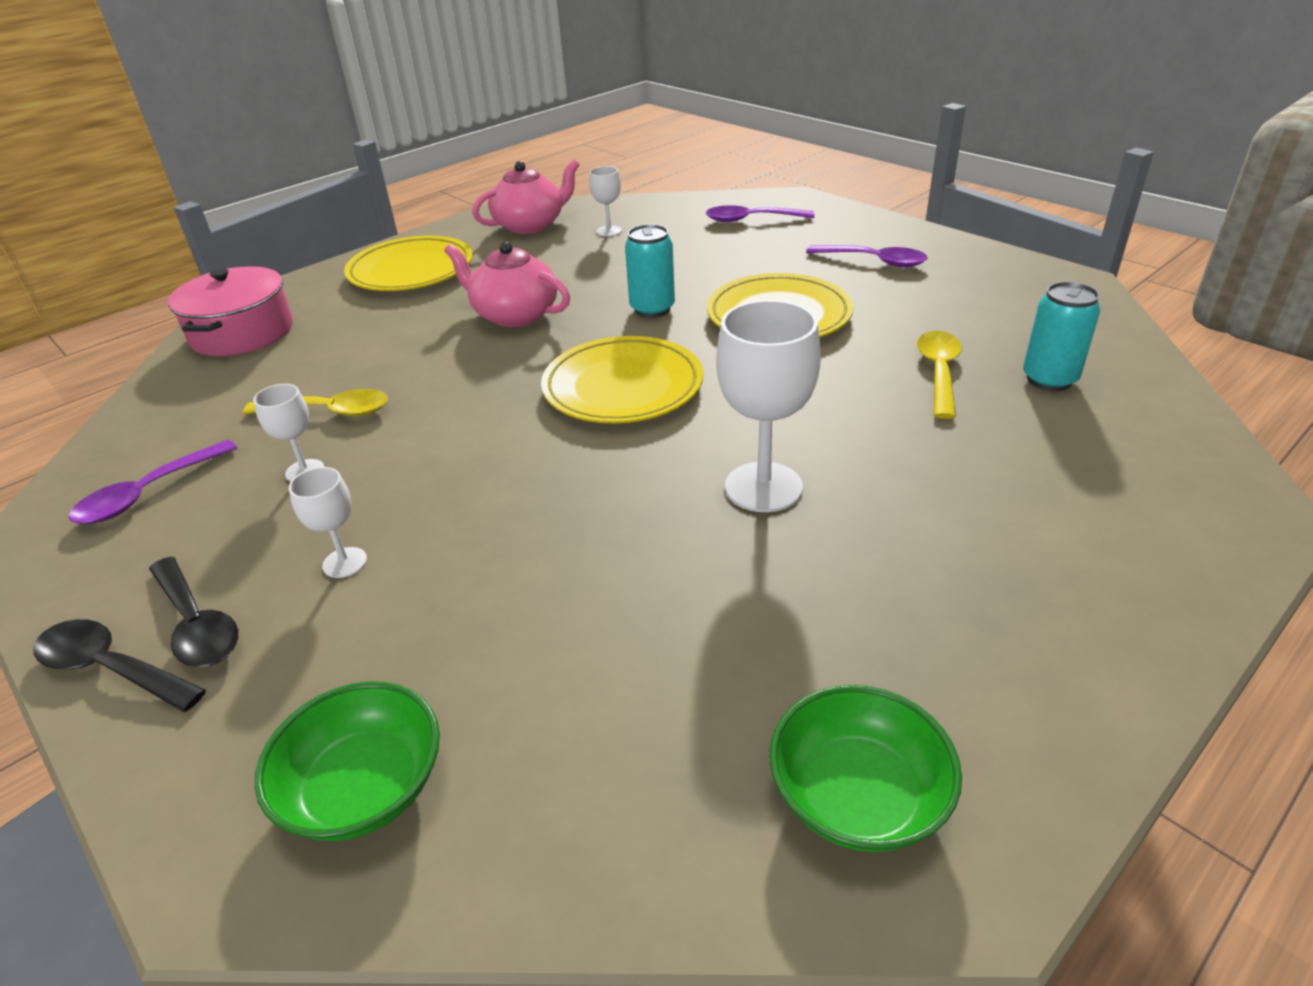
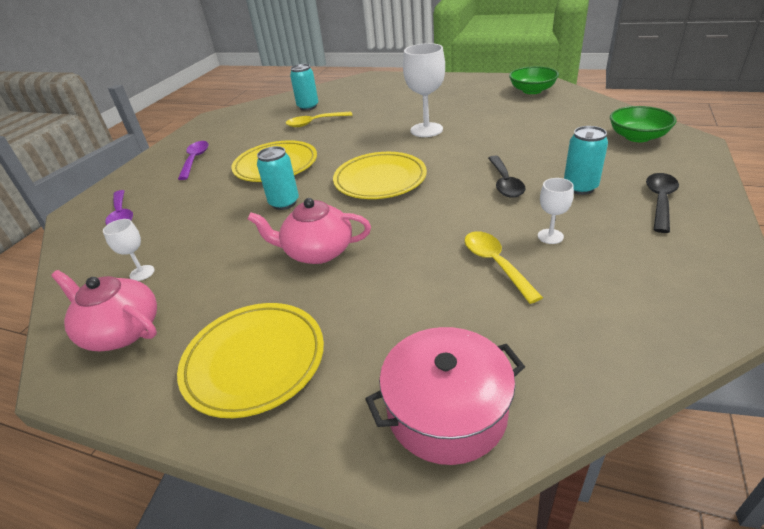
camera: 115 degrees left, 0 degrees up
(111, 668) = (707, 206): black spoon -> black spoon (505, 183)
(148, 494) = (645, 283): purple spoon -> none
(345, 562) = (580, 187): white goblet -> turquoise can
(514, 315) = (317, 252): pink teapot -> pink teapot turned 90 degrees clockwise

